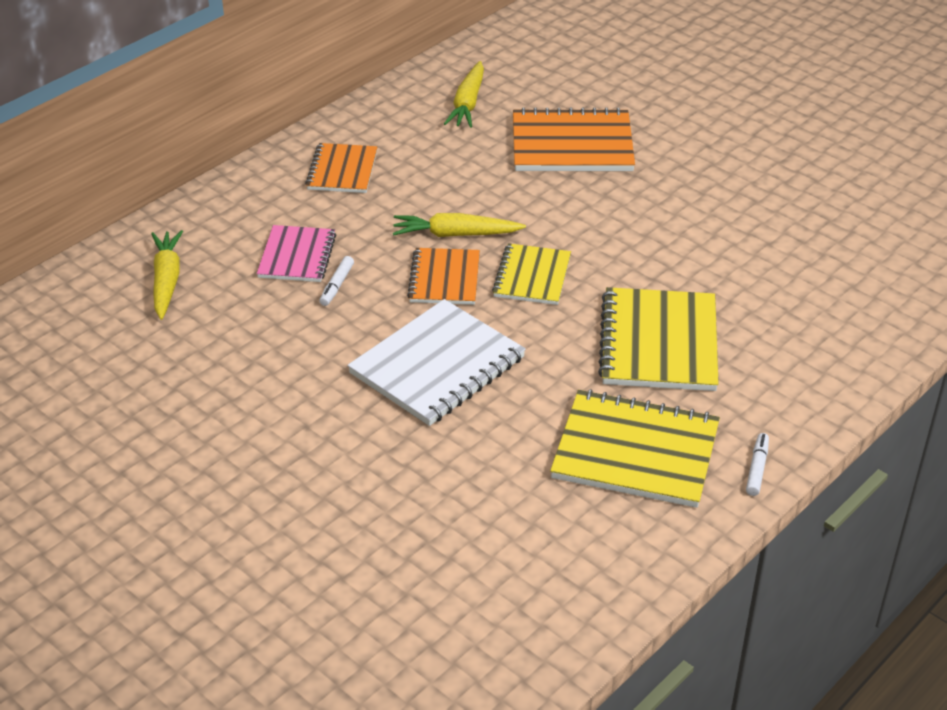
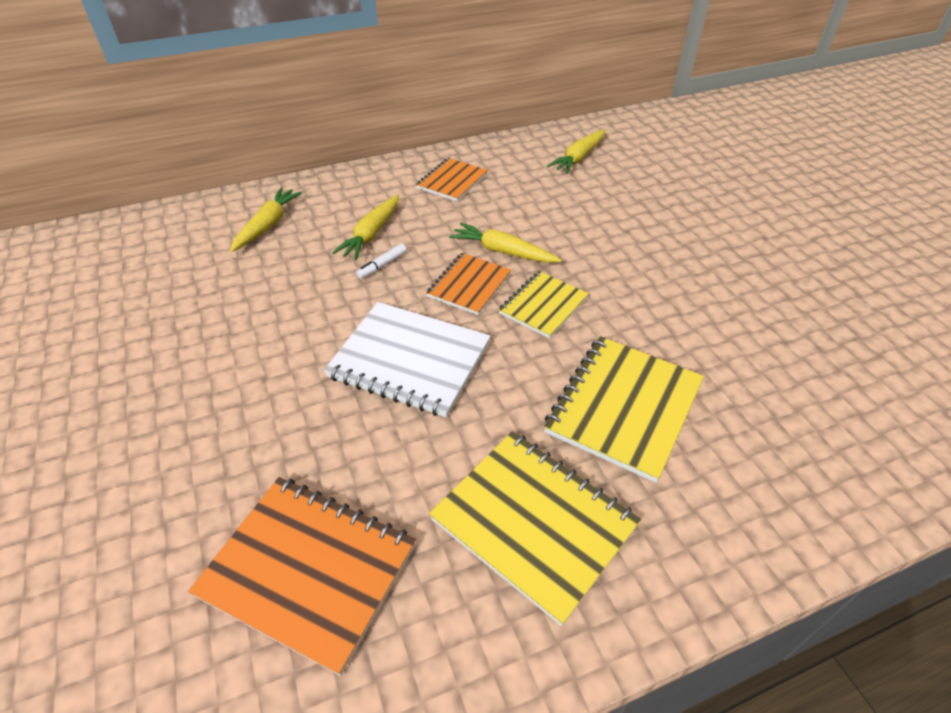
camera: 25 degrees right, 5 degrees up
(297, 256) = (371, 234): pink notebook -> yellow carrot
(437, 366) = (409, 360): white notebook -> white notebook turned 45 degrees clockwise
(572, 144) = (644, 207): orange notebook -> orange notebook (309, 570)
(757, 469) = (656, 601): white marker -> none

